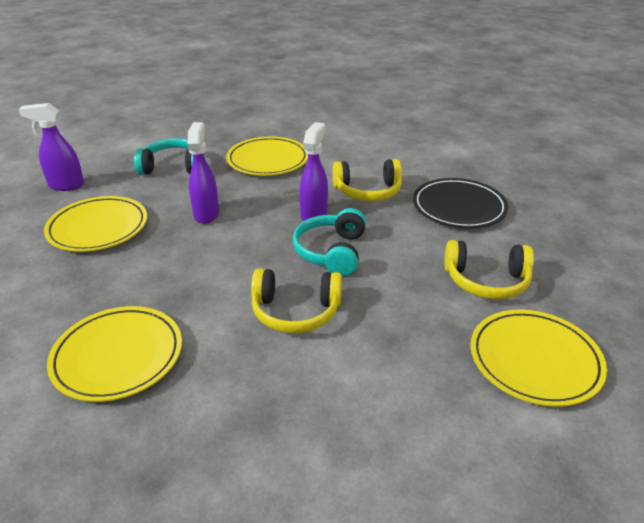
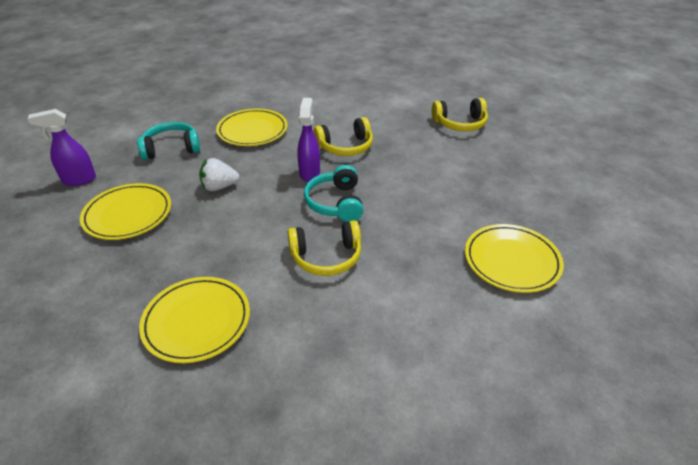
camera: 15 degrees left, 5 degrees up
(206, 214) = (219, 187): purple spray bottle -> white strawberry
(459, 207) = (420, 150): black plate -> none
(486, 281) = (459, 206): yellow headphones -> yellow headphones (460, 123)

